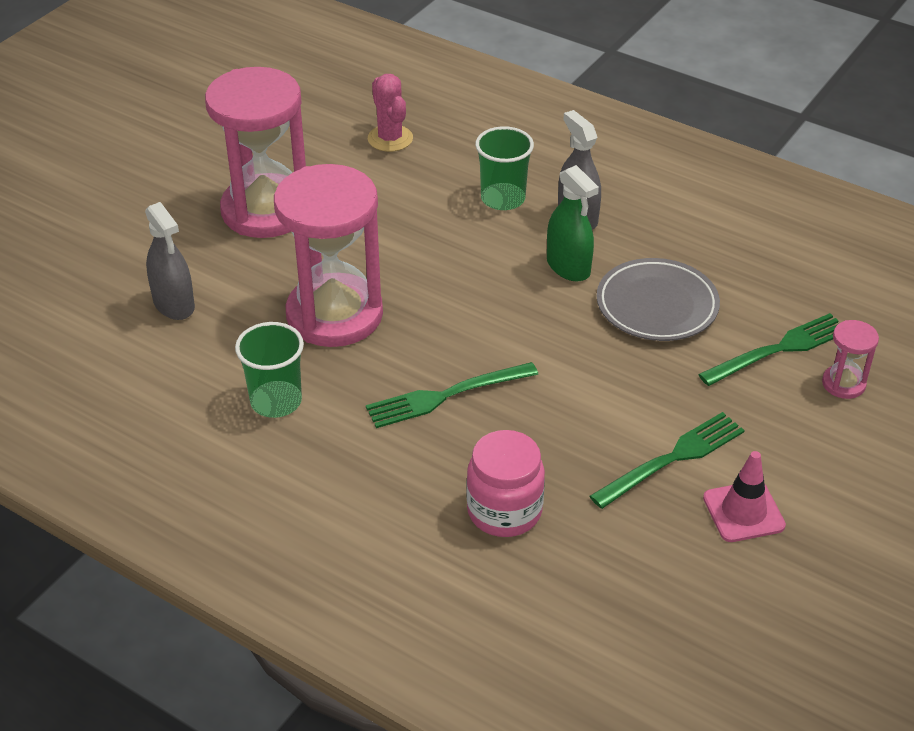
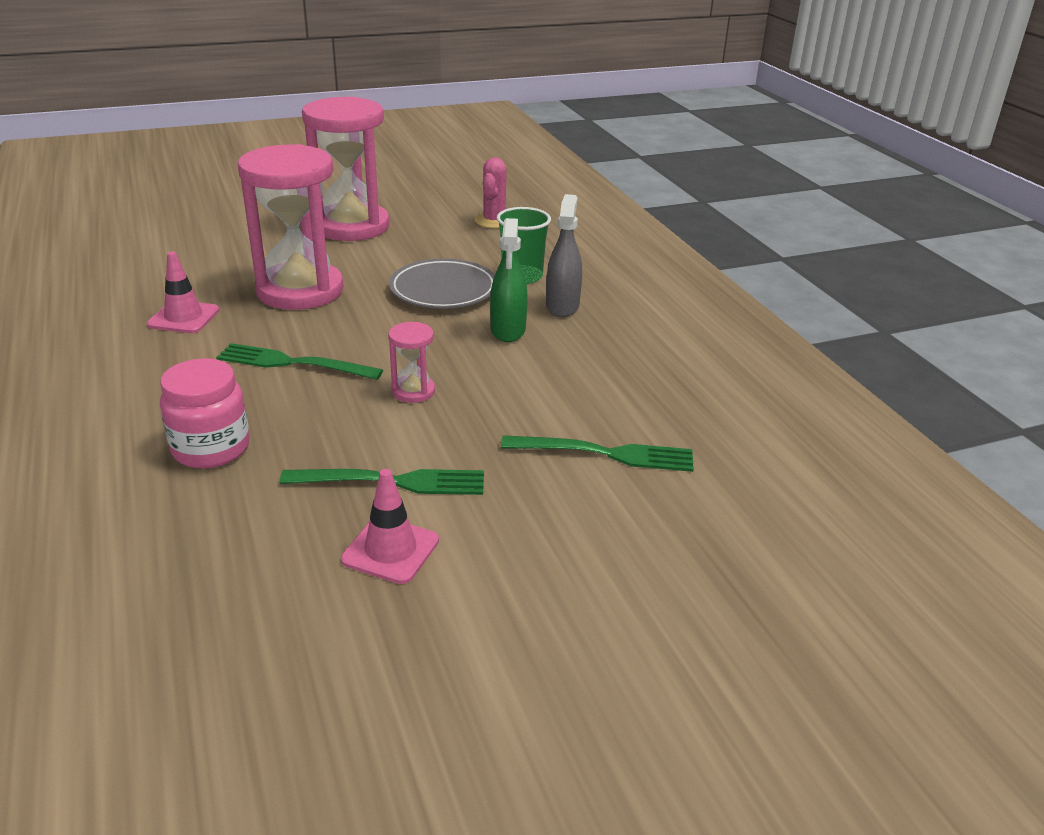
camera: 35 degrees right, 10 degrees down
(174, 304) = (217, 248): grey spray bottle -> none
(276, 401) = (184, 317): green cup -> pink traffic cone
(657, 305) = (542, 380): grey plate -> grey plate (443, 290)
(843, 384) = (631, 505): pink hourglass -> pink hourglass (413, 391)

